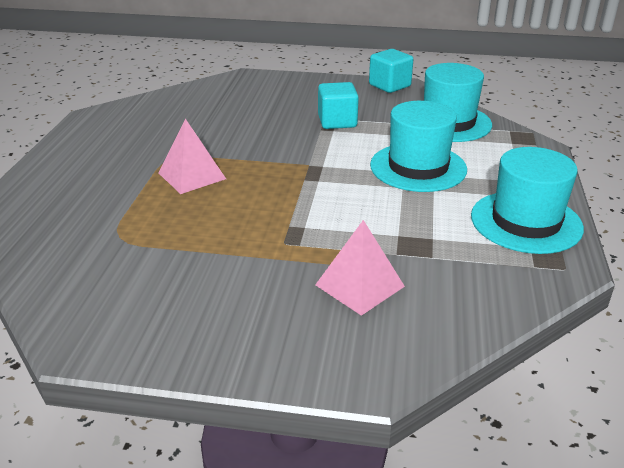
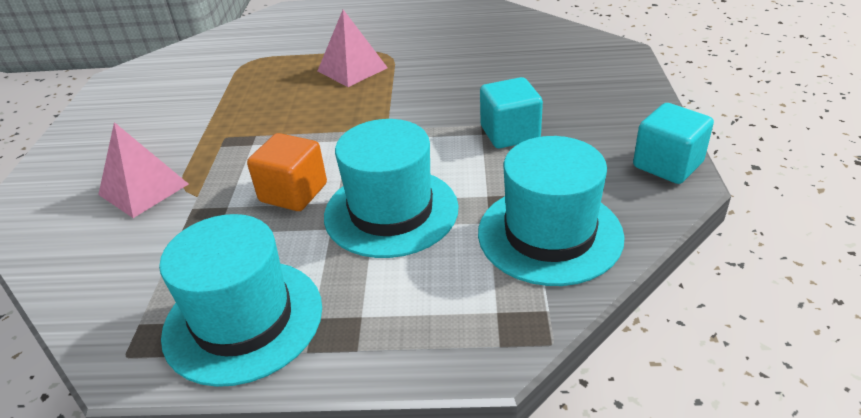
camera: 85 degrees right, 5 degrees up
(386, 205) = (293, 193): none -> orange cube

